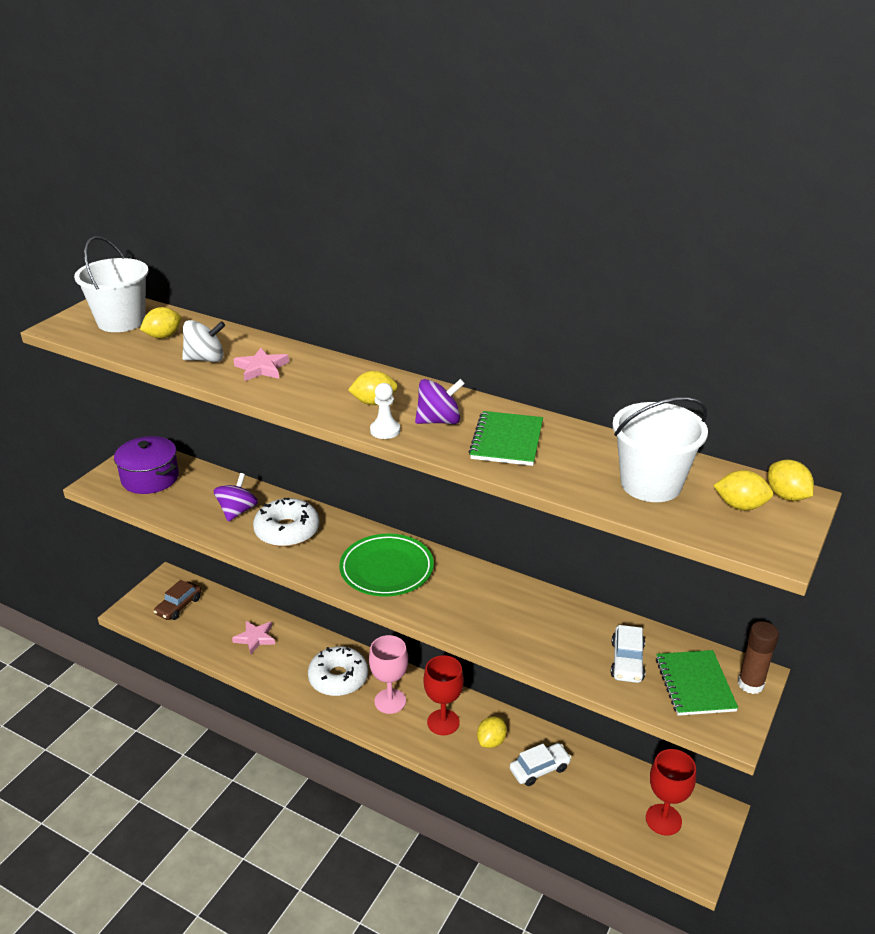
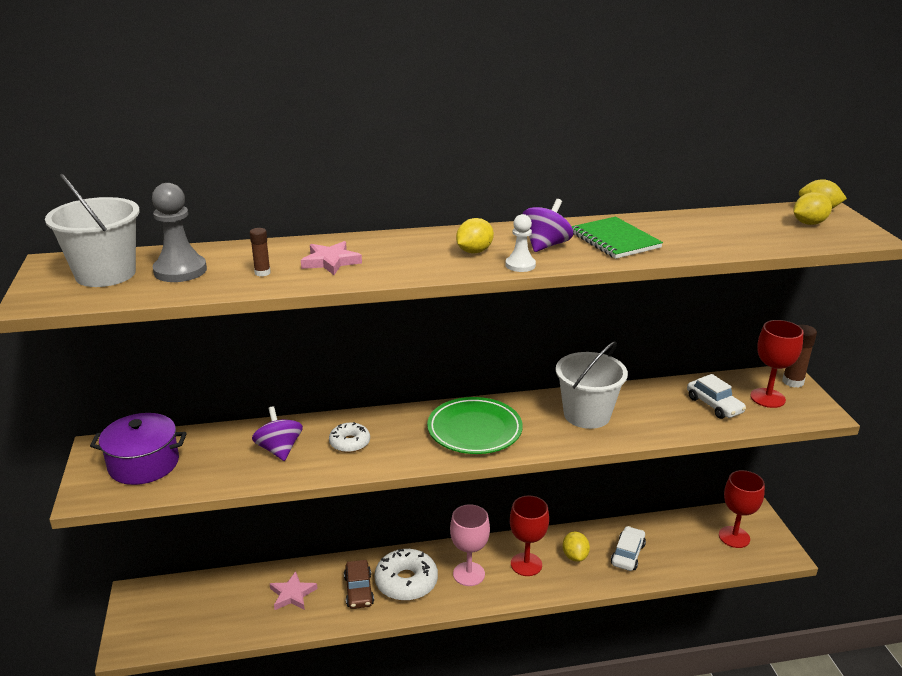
camera: 40 degrees left, 5 degrees down
(163, 336) = (180, 270): yellow lemon -> grey pawn
(179, 606) = (179, 611): brown car -> brown car (359, 590)
(205, 359) = (262, 273): white spinning top -> brown glue stick
(287, 531) = (349, 443): white donut -> white donut, size x0.58
(651, 484) = (744, 231): white bucket -> white bucket (587, 415)
(694, 684) = (767, 398): green notebook -> red goblet

